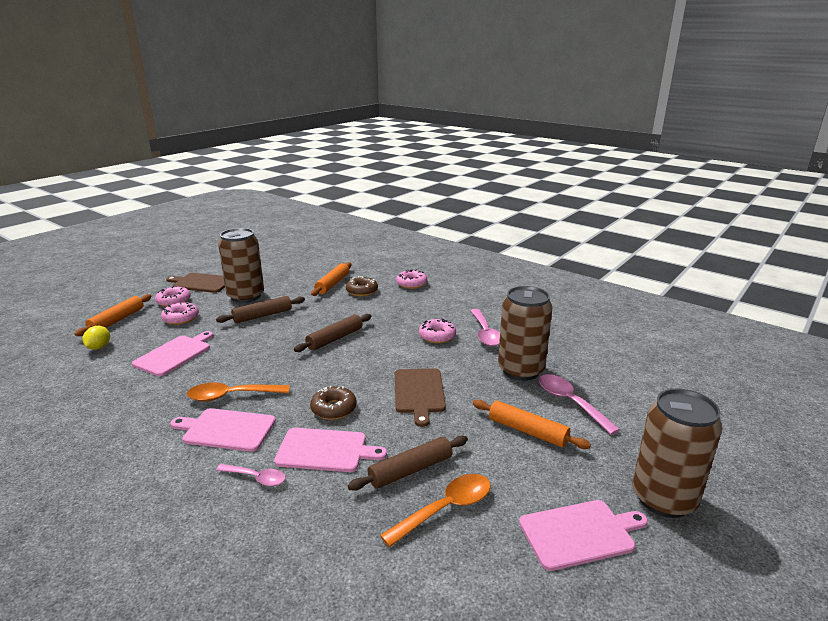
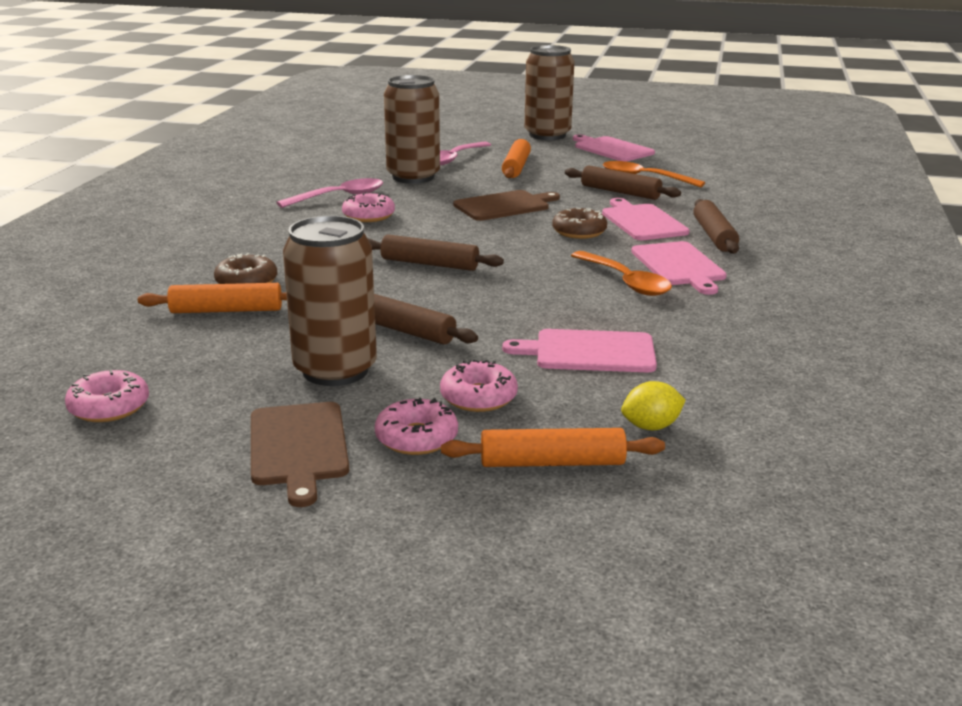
camera: 115 degrees left, 0 degrees up
(256, 478) = (714, 236): pink spoon -> brown rolling pin
(411, 284) = (194, 255): pink donut -> pink donut (109, 407)

